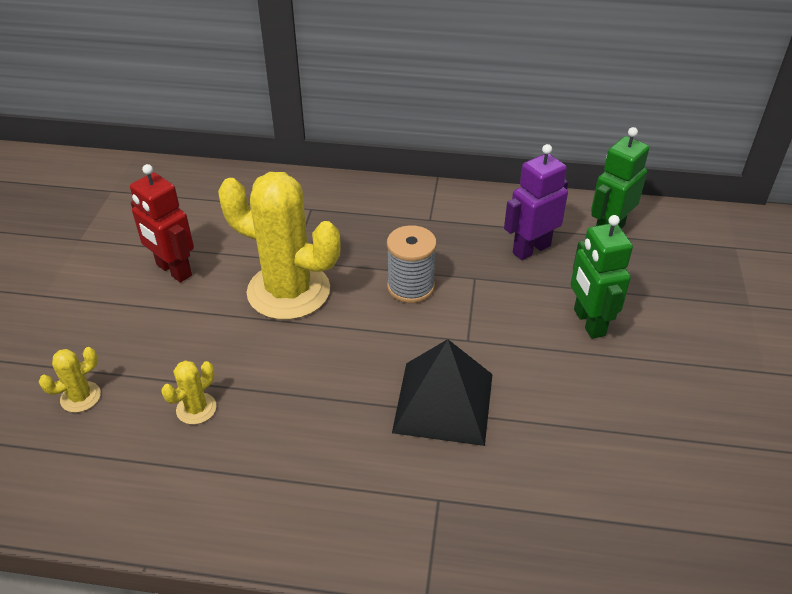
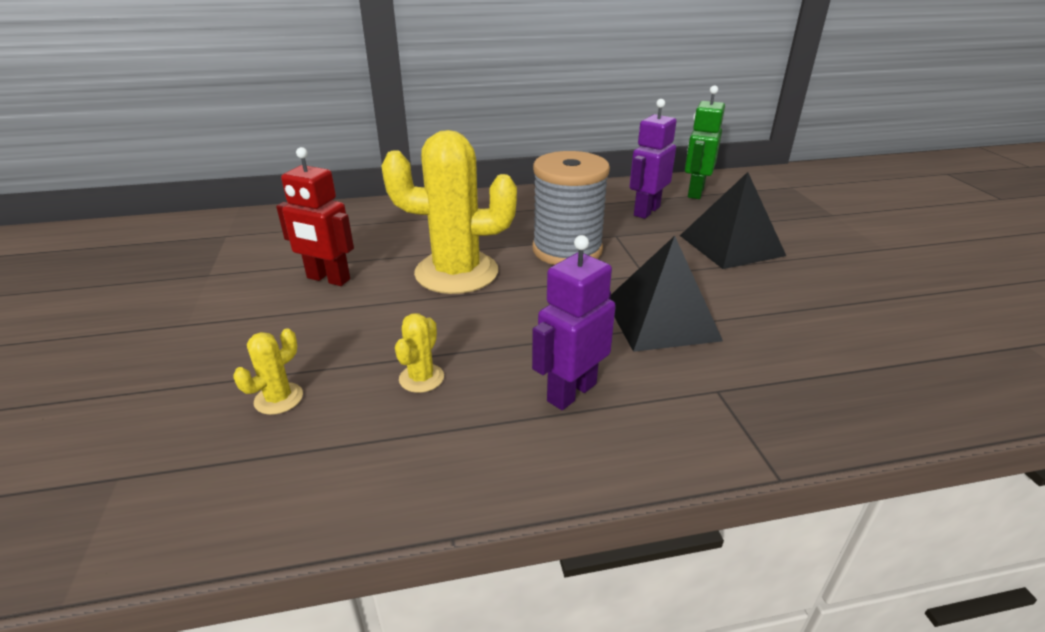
camera: 20 degrees left, 10 degrees down
(309, 461) = (571, 392): none -> purple robot
(410, 287) = (567, 250): grey spool -> grey spool, size x1.55
(588, 322) = (731, 245): green robot -> black pyramid

